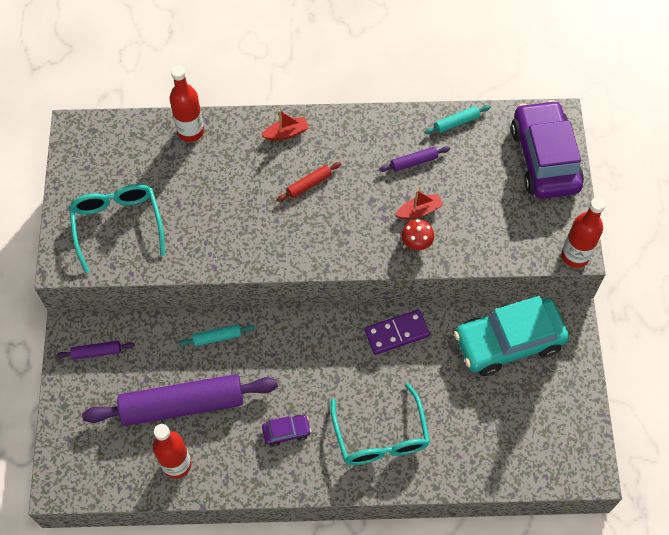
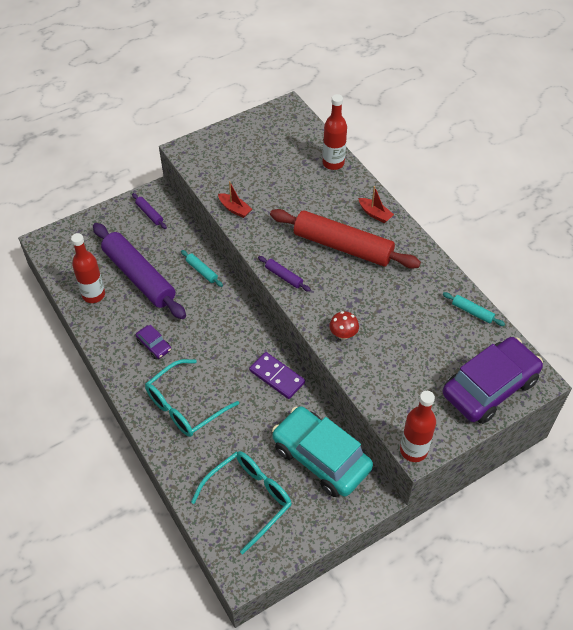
camera: 60 degrees right, 10 degrees down
(117, 224) = (232, 161): turquoise glasses -> turquoise glasses (249, 498)
(309, 184) = (343, 246): red rolling pin -> red rolling pin, size x2.46
(414, 162) = (413, 300): purple rolling pin -> purple rolling pin (284, 276)
(419, 211) = (372, 323): red boat -> red boat (234, 209)

